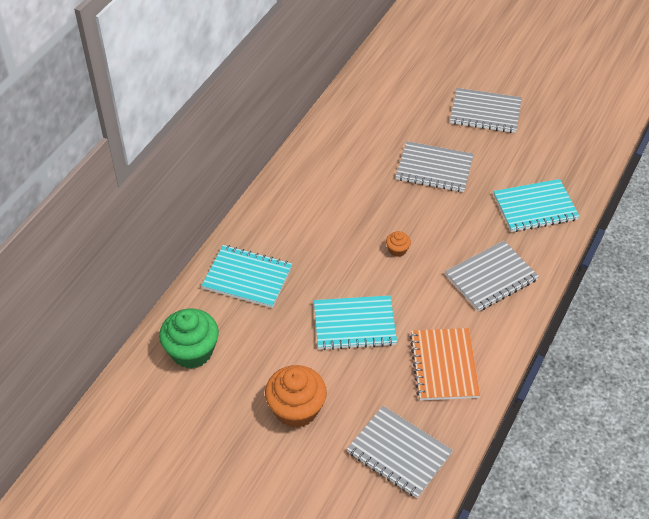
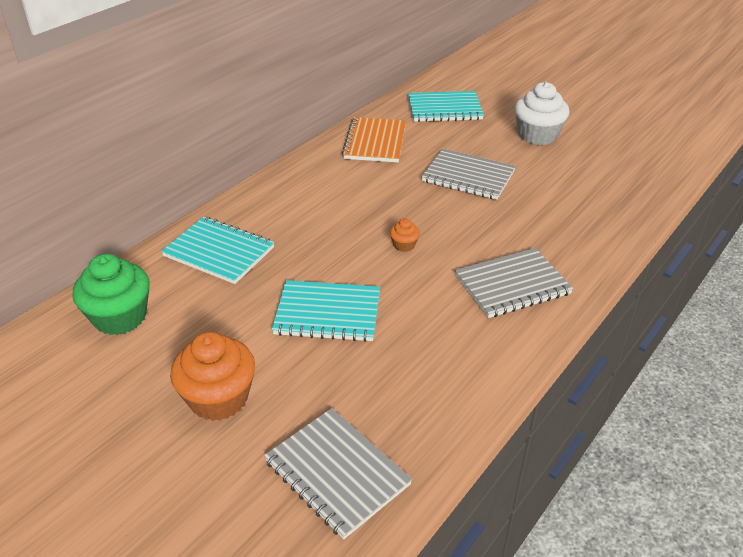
camera: 10 degrees right, 10 degrees down
(444, 365) = (428, 373): orange notebook -> orange notebook (375, 142)
(485, 112) = (537, 135): grey notebook -> white cupcake
(535, 207) = (580, 222): turquoise notebook -> turquoise notebook (444, 109)

